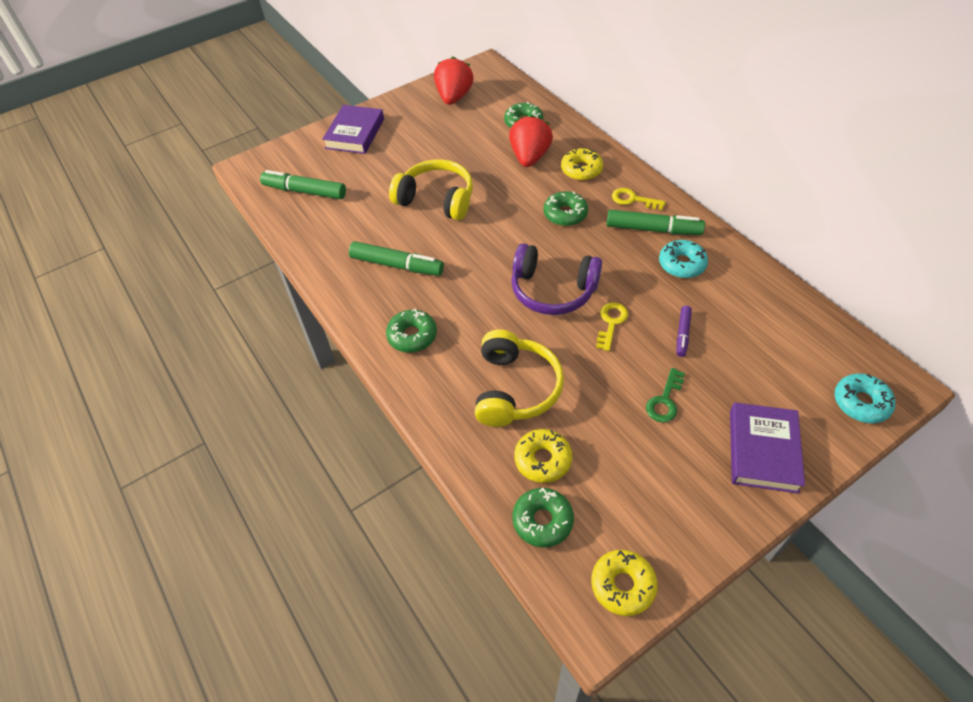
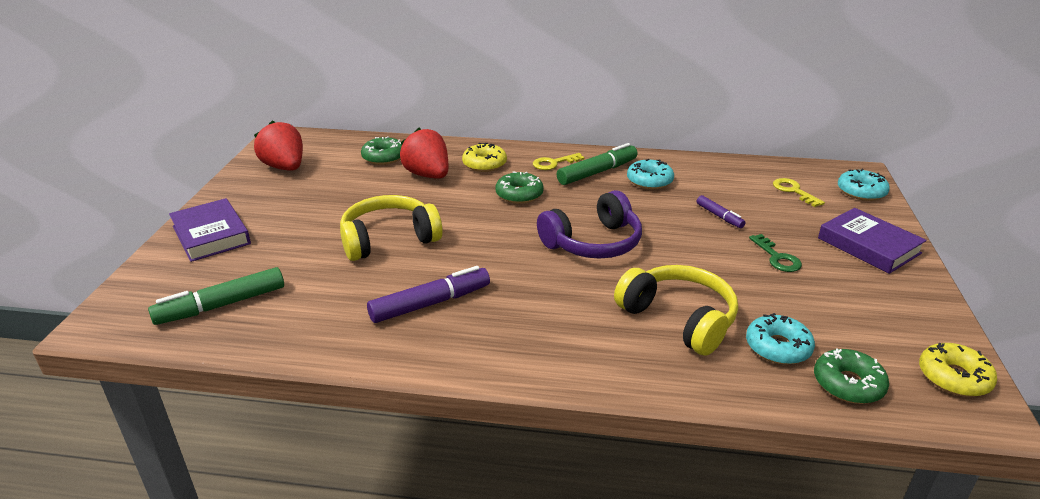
camera: 50 degrees left, 20 degrees down
(397, 265) = (430, 303): green marker -> purple marker
(412, 336) = (535, 342): green donut -> none
(543, 460) = (778, 347): yellow donut -> turquoise donut
(611, 323) = (667, 237): yellow key -> yellow key (794, 191)

